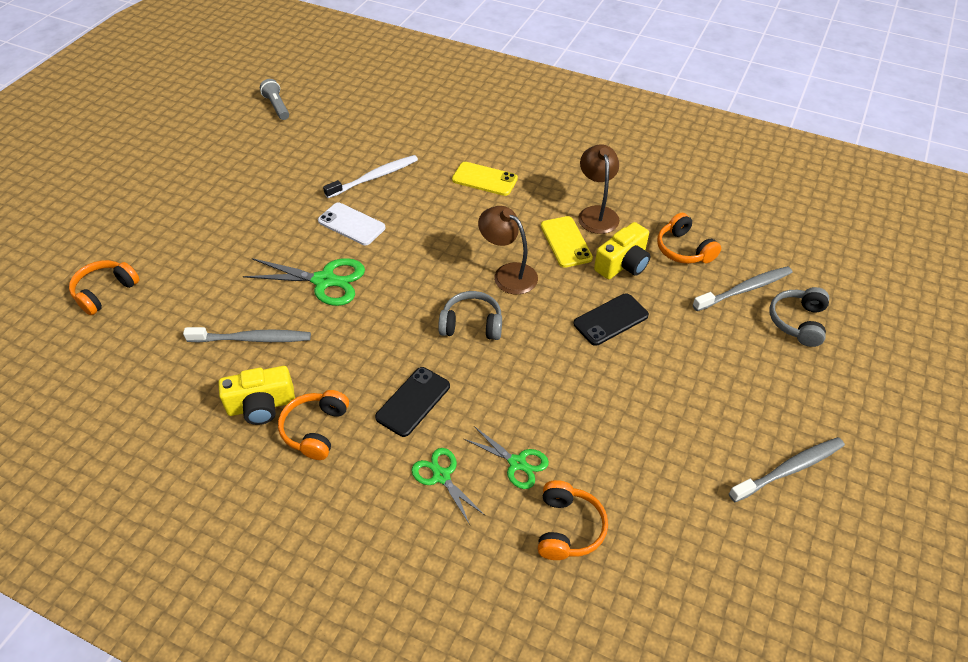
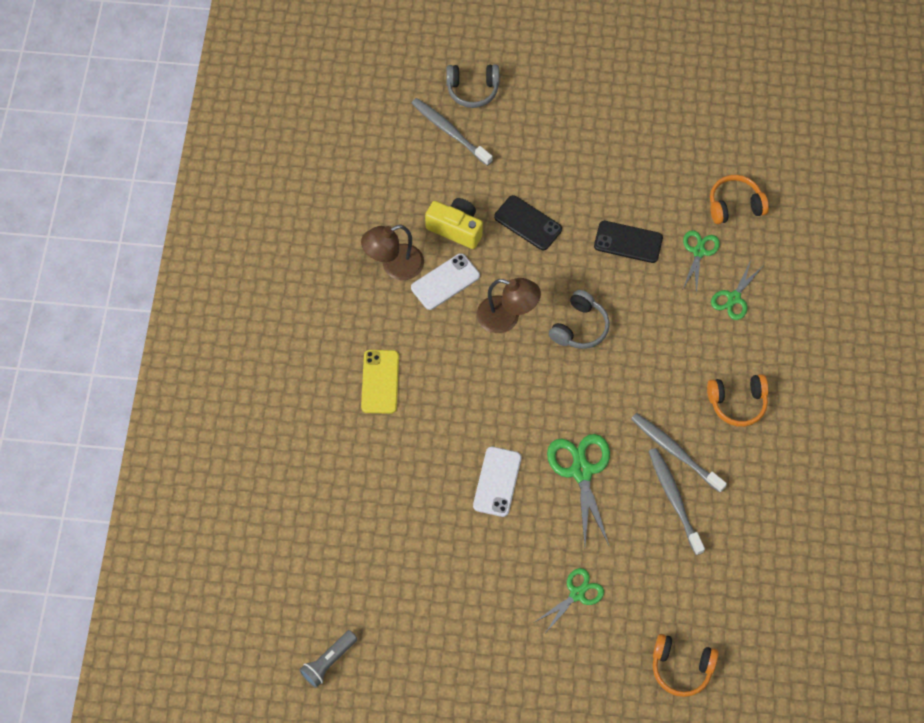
camera: 110 degrees left, 15 degrees up
(220, 245) = (577, 594): none -> green scissors
(261, 405) = (735, 455): yellow camera -> none
(374, 177) = (417, 491): white toothbrush -> none
(413, 402) = (678, 342): black phone -> black phone (628, 242)
(471, 324) = (579, 327): grey headphones -> grey headphones turned 135 degrees counterclockwise
(508, 274) = (507, 318): brown lamp -> brown lamp turned 90 degrees counterclockwise
(565, 242) = (445, 282): yellow phone -> white phone
(683, 249) = (417, 184): orange headphones -> none
(789, 469) = (622, 82): grey toothbrush -> grey toothbrush (675, 451)

